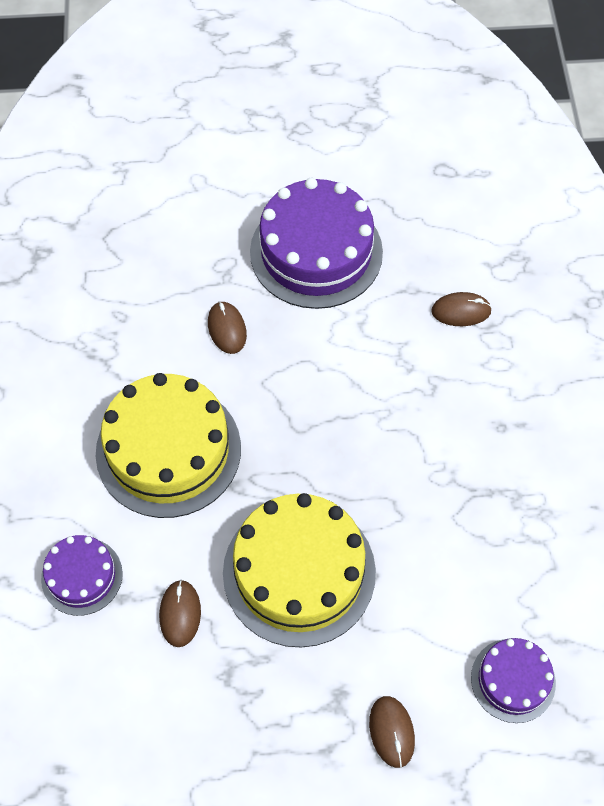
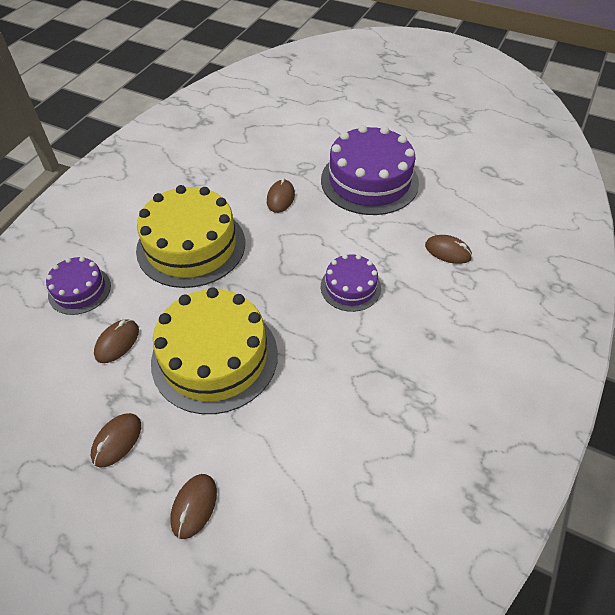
camera: 30 degrees right, 10 degrees down
(268, 716) = (117, 441): none -> brown mouse
(513, 680) = (318, 523): purple cake -> purple cake (350, 287)

